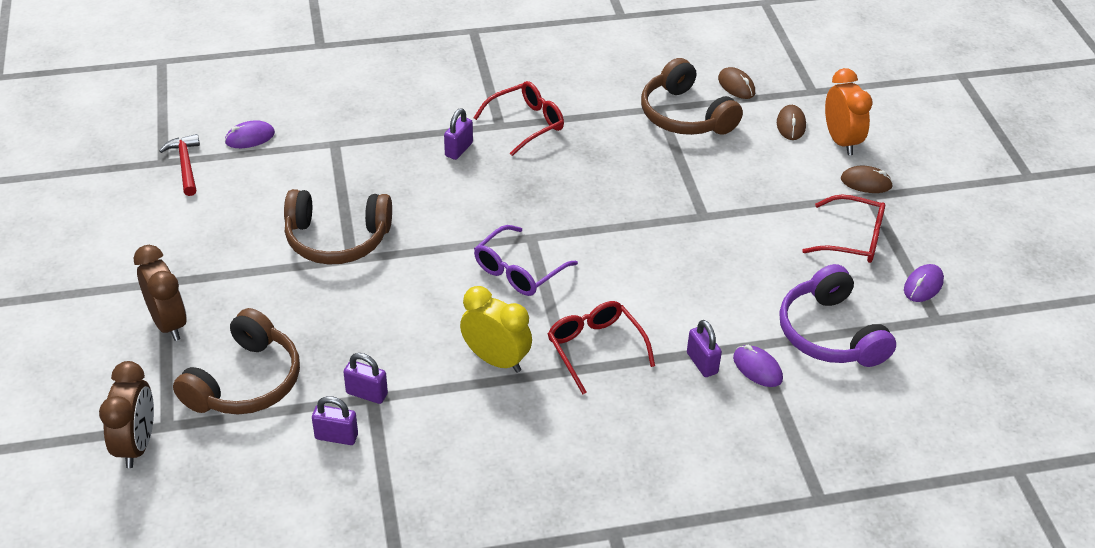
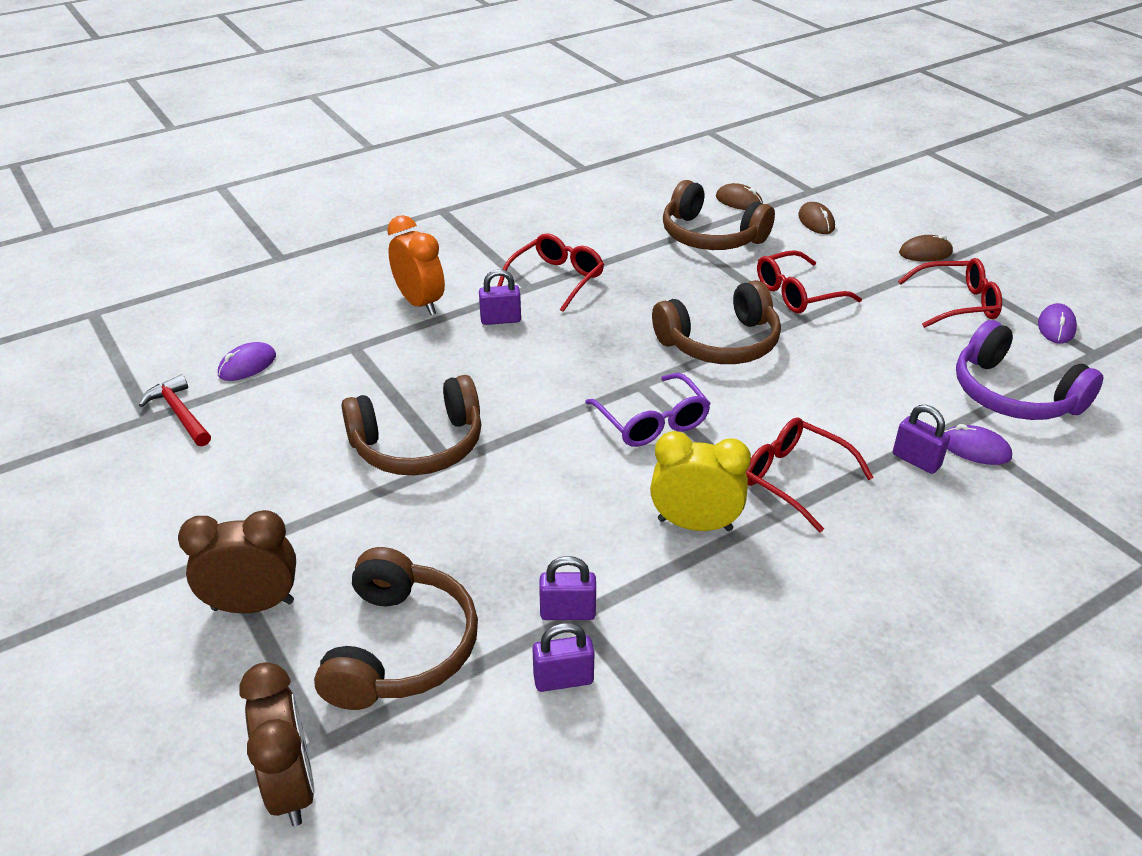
camera: 20 degrees left, 5 degrees down
(168, 323) = (253, 605): brown clock -> brown clock turned 45 degrees counterclockwise
(459, 149) = (500, 320): purple padlock -> purple padlock turned 75 degrees clockwise
(519, 270) = (651, 421): purple glasses -> purple glasses turned 45 degrees counterclockwise
(620, 219) = (720, 343): none -> brown headphones
(720, 191) = (798, 293): none -> red glasses
(841, 141) = (872, 224): orange clock -> orange clock (420, 303)

